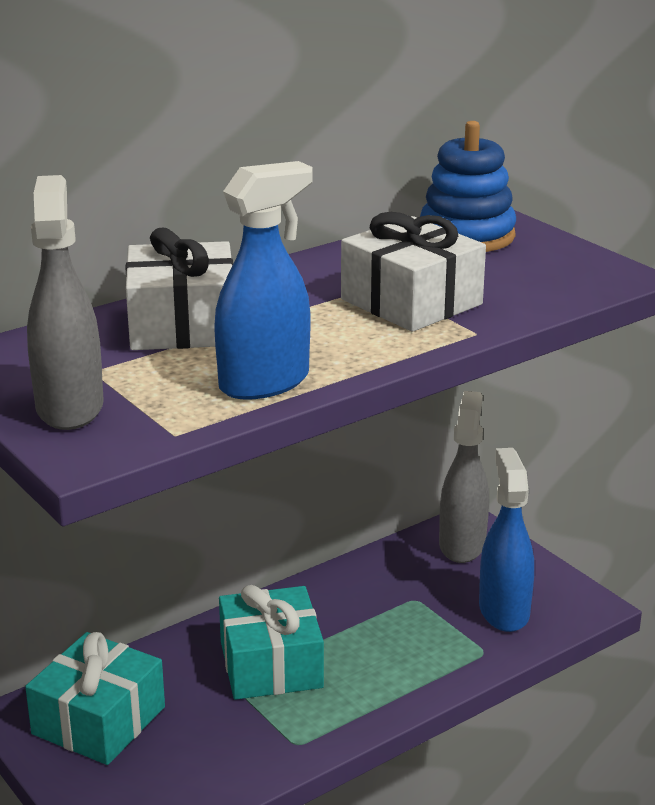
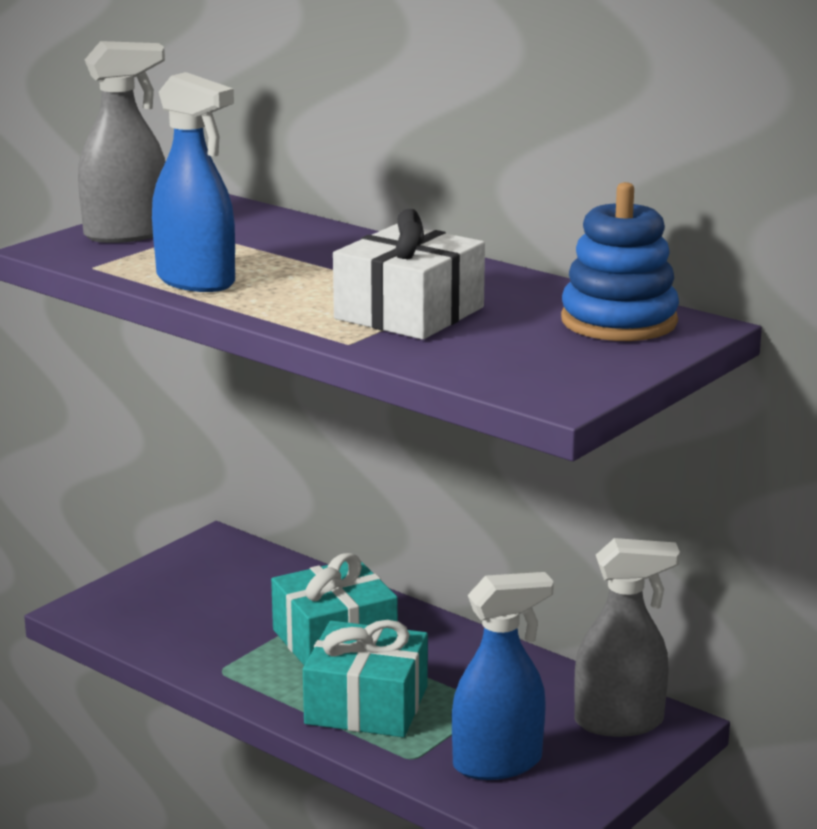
camera: 75 degrees right, 5 degrees down
(99, 720) = (221, 574): turquoise gift -> turquoise gift (366, 705)
(182, 325) = (301, 245): white gift -> none

